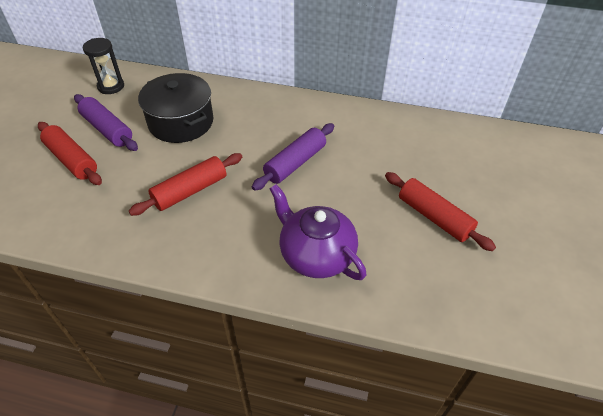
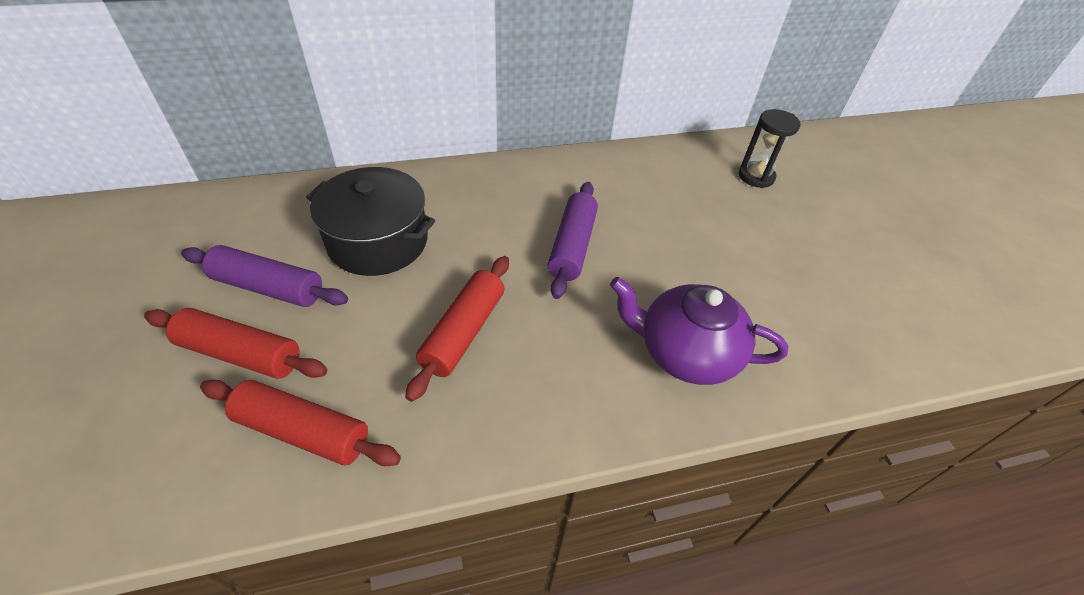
camera: 30 degrees left, 0 degrees up
(111, 86) = (228, 222): black hourglass -> black hourglass (756, 176)
(434, 217) = (770, 256): red rolling pin -> red rolling pin (303, 431)

